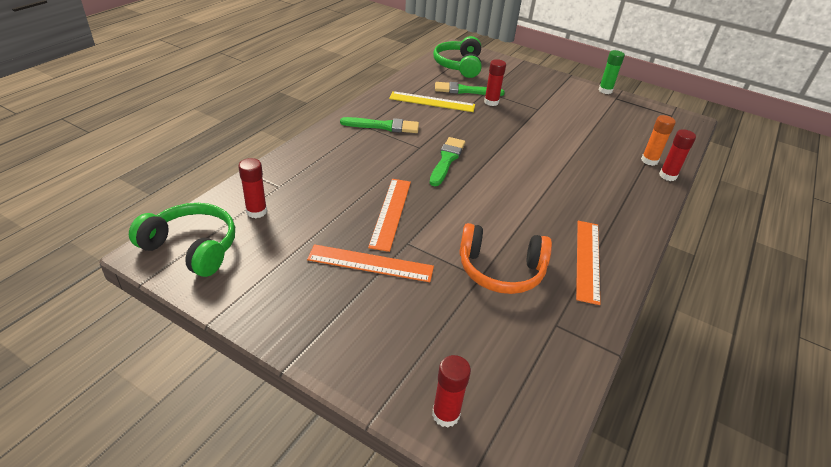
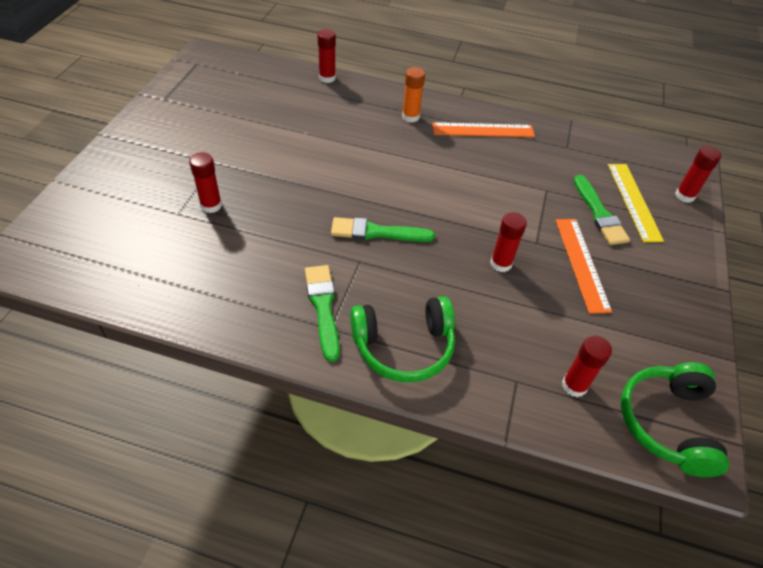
camera: 105 degrees left, 10 degrees up
(390, 213) = (501, 264): orange ruler -> red glue stick
(432, 102) = (230, 266): yellow ruler -> yellow ruler (633, 201)
(459, 65) = (90, 251): green headphones -> green headphones (403, 346)
(465, 90) = (182, 235): green brush -> green brush (599, 214)
(500, 270) = (530, 178): orange headphones -> none
(605, 90) = (144, 106): green glue stick -> none
(649, 160) = (304, 86): orange glue stick -> orange glue stick (410, 117)

